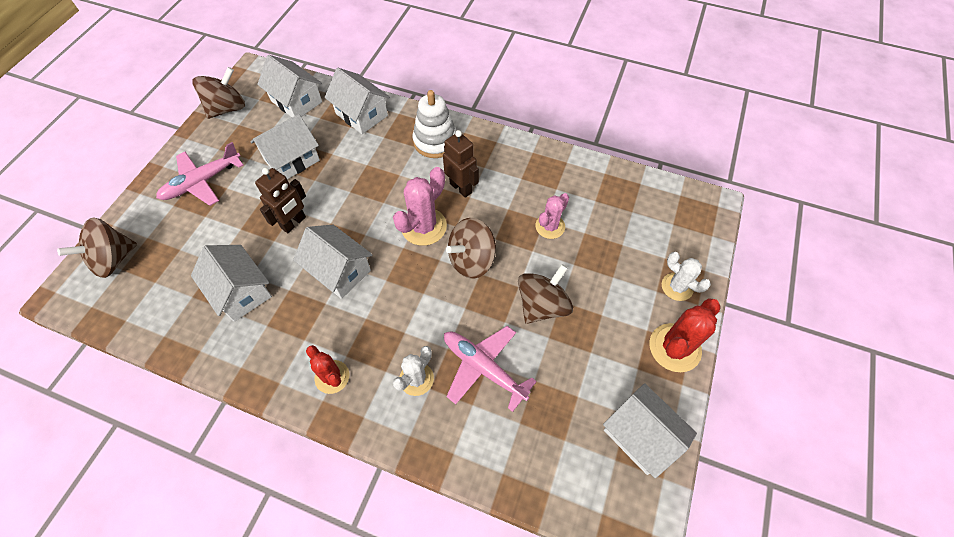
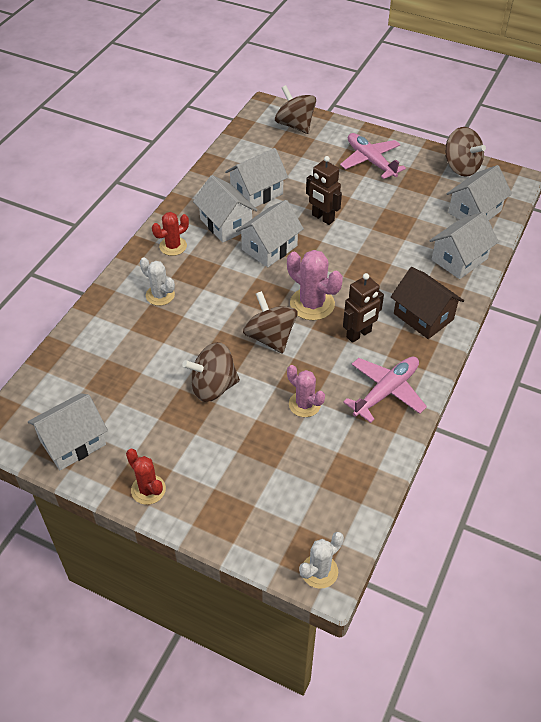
camera: 95 degrees right, 10 degrees down
(292, 160) = (396, 213): white house -> white house (226, 224)
(435, 141) = (423, 316): white stacking toy -> brown house
(484, 368) = (159, 338): pink plane -> pink plane (386, 392)
(542, 305) = (213, 387): brown spinning top -> brown spinning top turned 120 degrees clockwise
(674, 348) = (148, 489): red cactus -> red cactus, size x0.65
(677, 287) = (216, 508): white cactus -> white cactus (319, 571)

